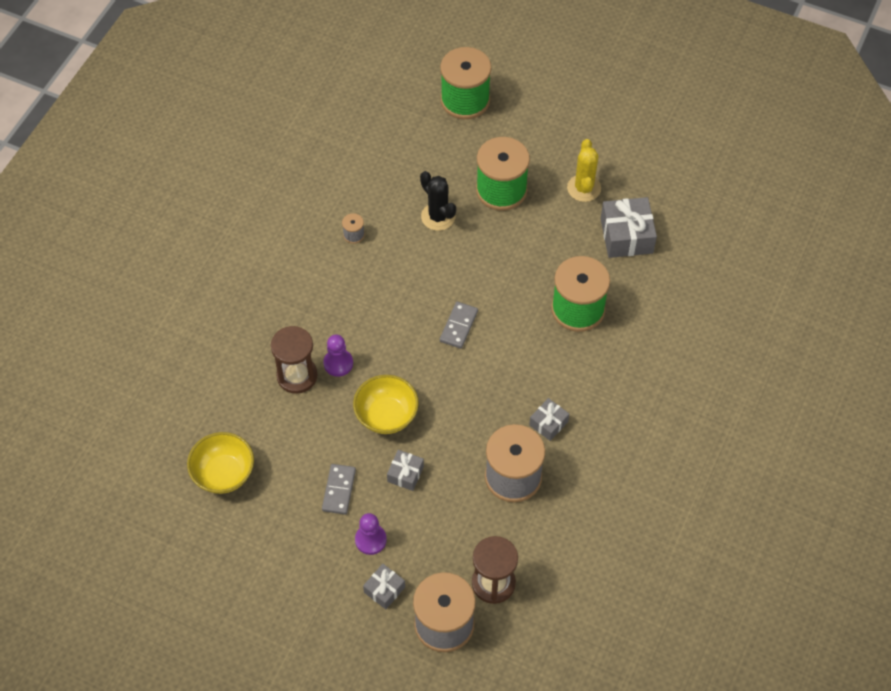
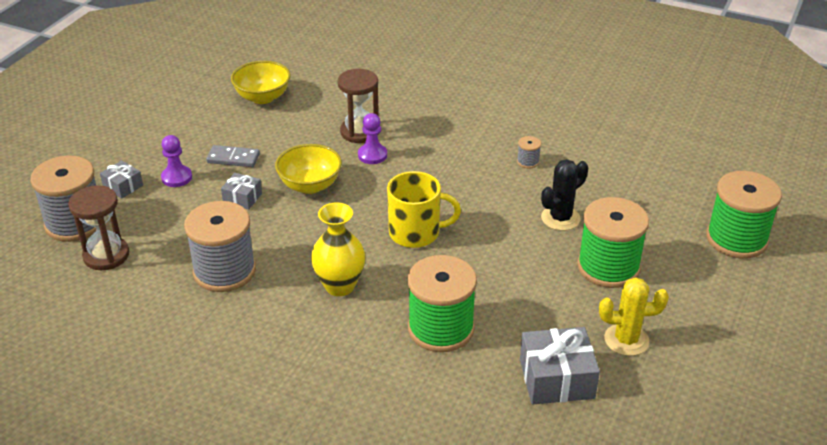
camera: 90 degrees right, 20 degrees down
(458, 326) = (416, 233): grey domino -> yellow mug
(530, 383) = (339, 286): none -> yellow vase
(548, 423) = (286, 299): grey gift -> none

